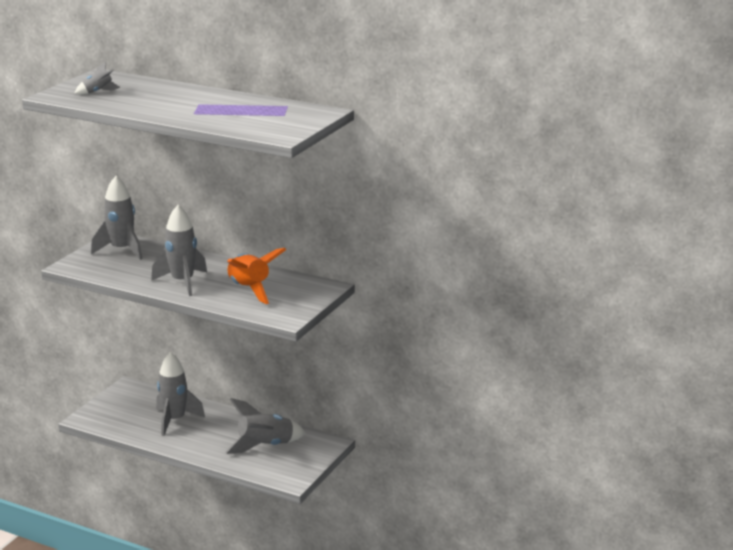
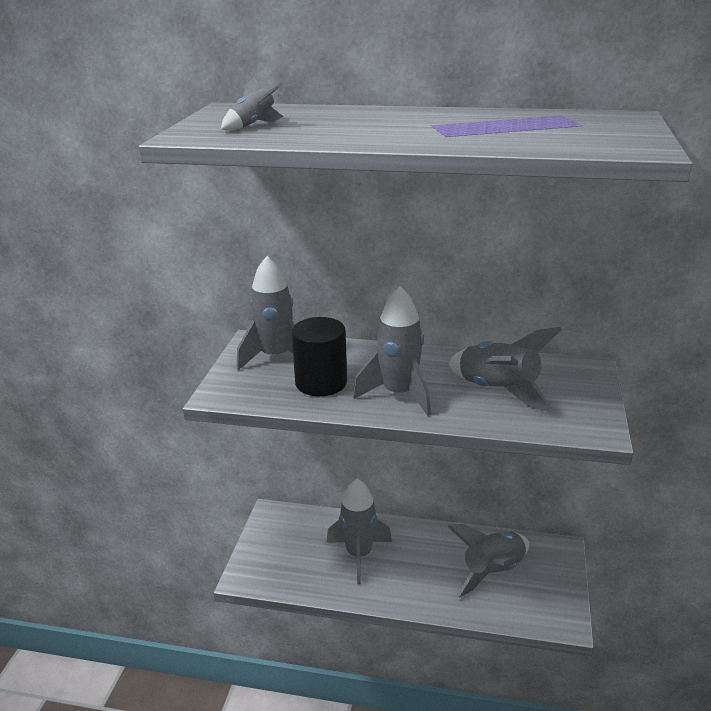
camera: 15 degrees left, 5 degrees up
(138, 269) = (321, 383): none -> black cylinder
(249, 290) = (498, 391): orange rocket -> grey rocket

